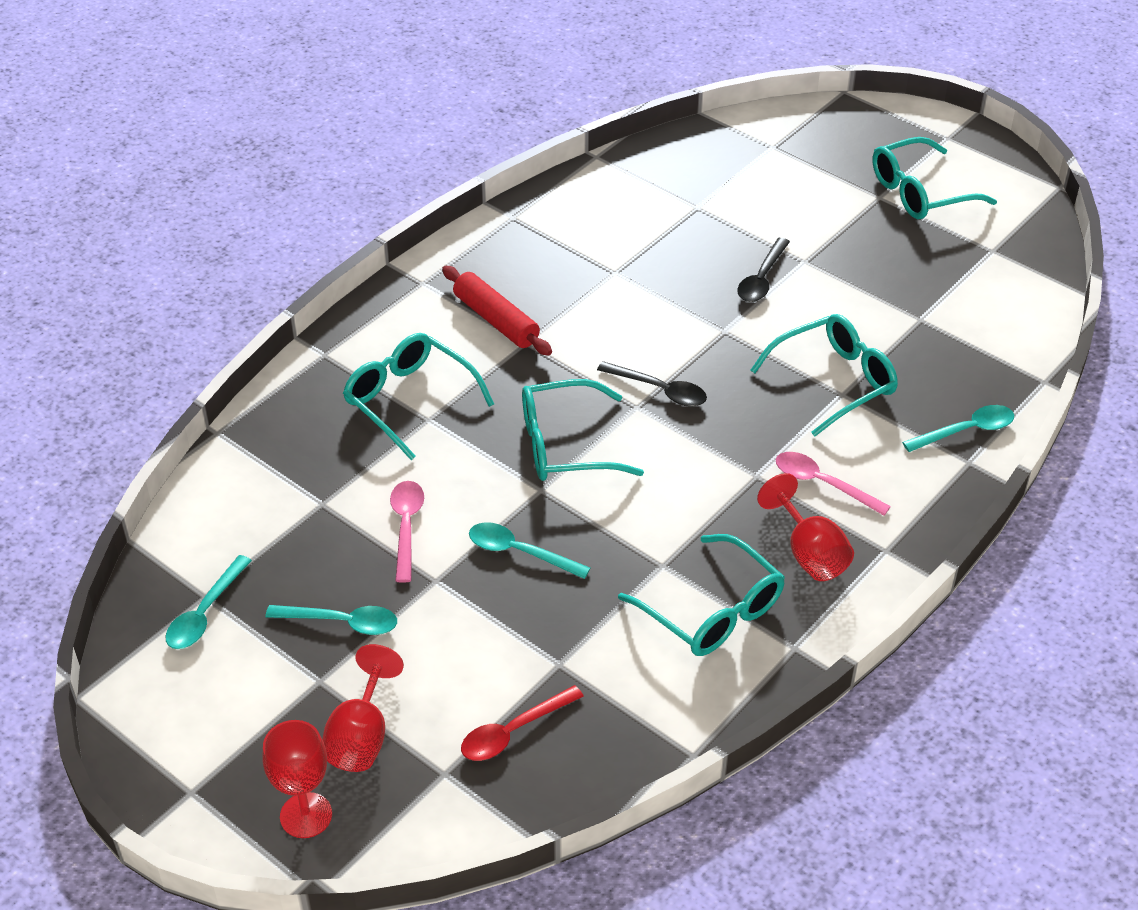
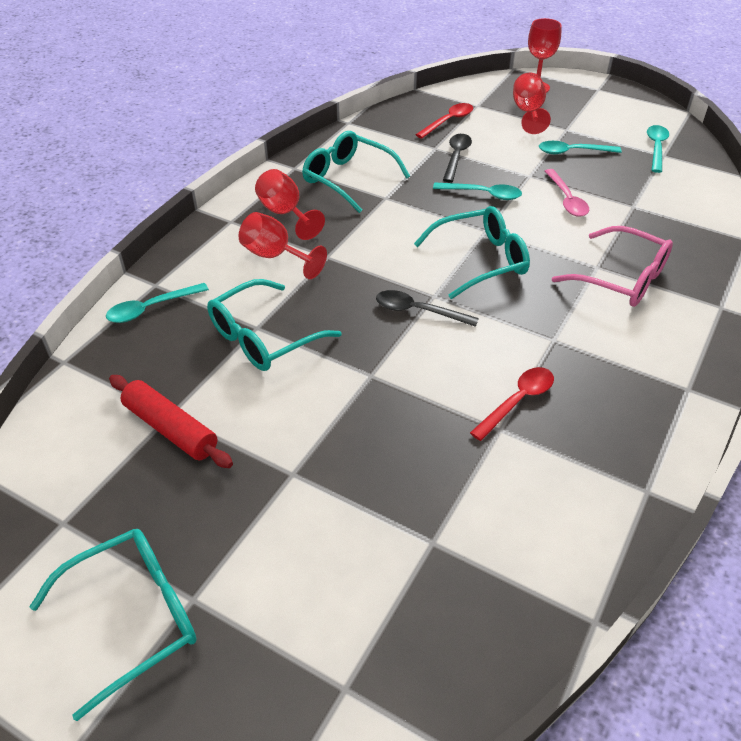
camera: 170 degrees right, 0 degrees up
(410, 401) = (620, 278): turquoise glasses -> pink glasses
(496, 320) = (592, 358): red rolling pin -> red rolling pin (170, 429)
(589, 291) = (517, 401): none -> red spoon
(761, 279) = (340, 442): black spoon -> black spoon (456, 157)
(822, 484) = (275, 256): pink spoon -> red goblet

